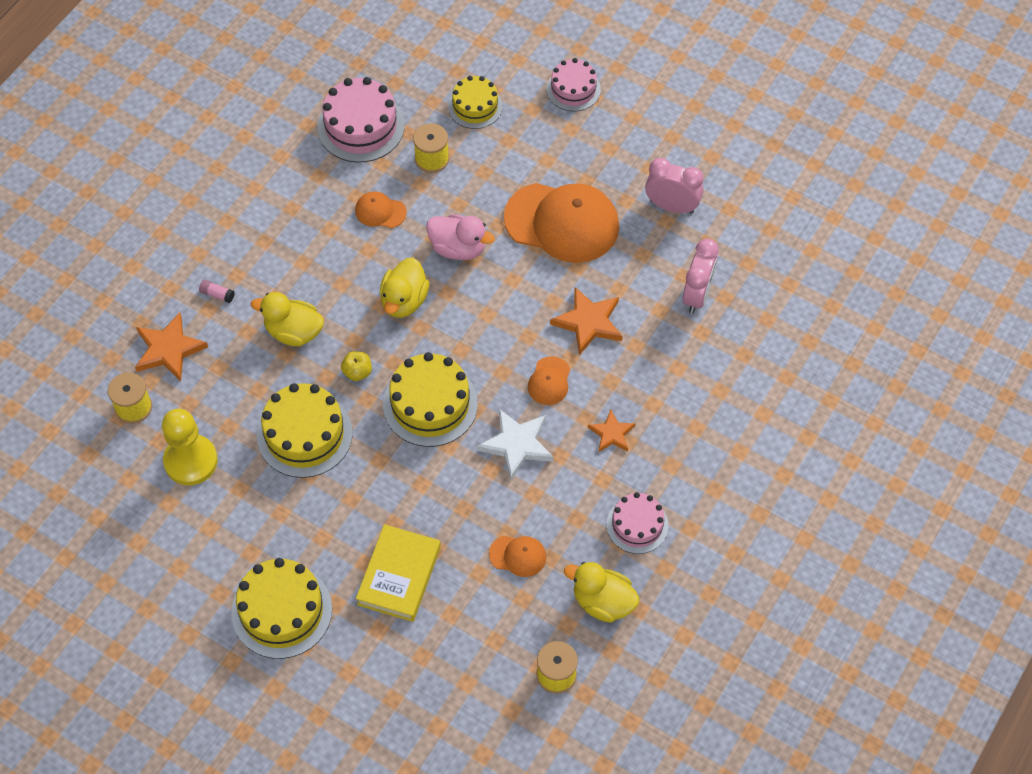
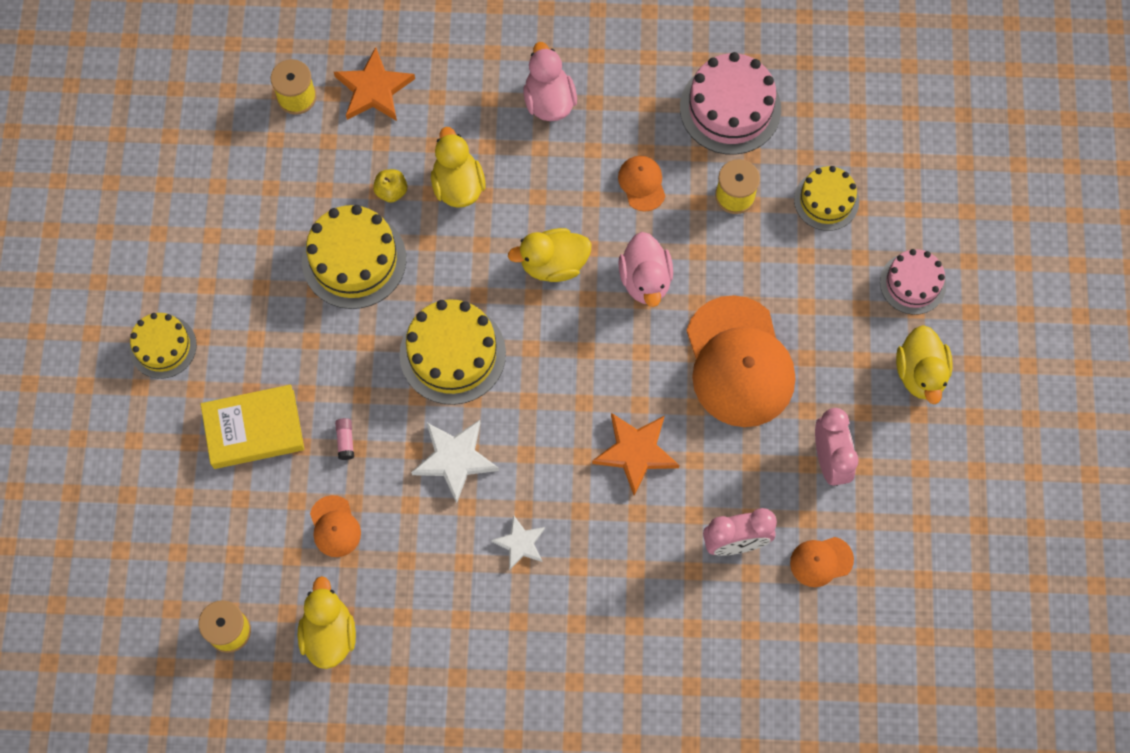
camera: 60 degrees right, 10 degrees up
(191, 461) = (270, 178): yellow pawn -> none
(217, 294) = (458, 95): pink glue stick -> pink glue stick (345, 441)
(268, 237) = (549, 101): none -> pink duck
(282, 611) = (163, 346): yellow cake -> yellow cake, size x0.63
(357, 372) = (448, 267): yellow apple -> yellow apple (391, 191)
(549, 381) = (545, 451): orange cap -> orange cap (821, 561)
(611, 433) = (520, 543): orange star -> white star
(637, 525) = (431, 623): pink cake -> none
(643, 120) = (920, 373): none -> yellow duck

